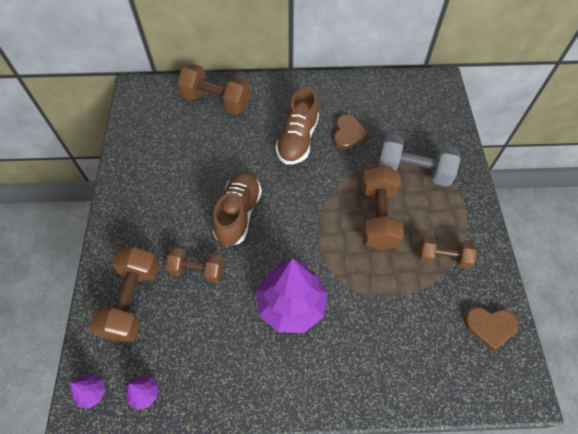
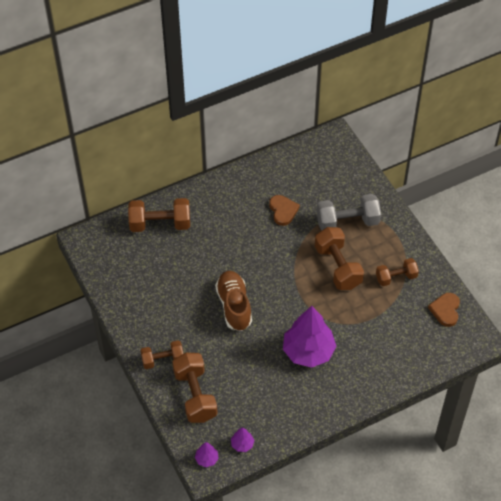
camera: 25 degrees left, 5 degrees down
(197, 270) = (228, 357): brown dumbbell -> brown dumbbell (163, 360)
(297, 140) = (246, 231): brown shoe -> none
(490, 327) = (445, 310): brown heart -> brown heart turned 120 degrees clockwise

